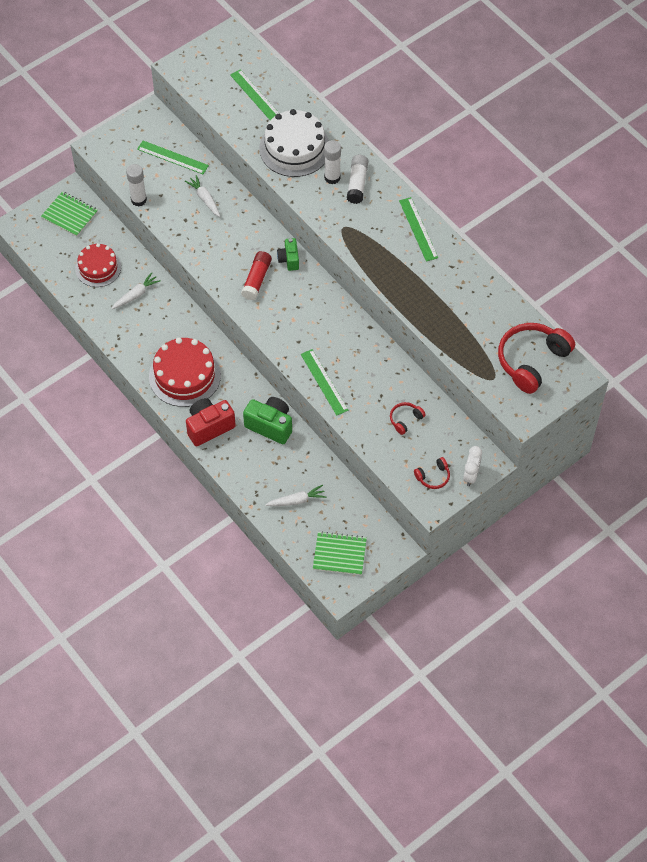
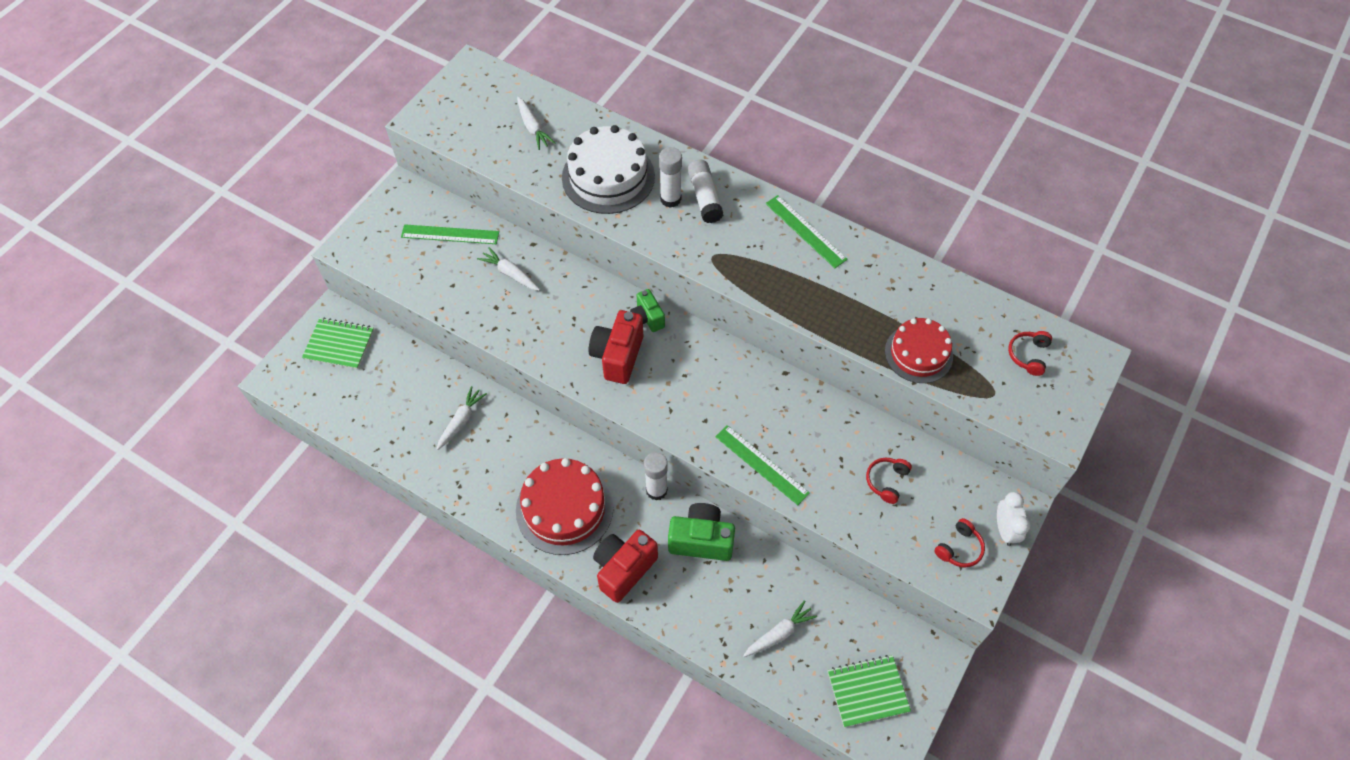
camera: 20 degrees left, 0 degrees up
(98, 268) = (399, 401): red cake -> red cake (918, 353)
(138, 200) = (426, 299): white glue stick -> white glue stick (656, 490)
(256, 96) = (533, 128): green ruler -> white carrot
(256, 280) = (618, 356): red glue stick -> red camera
(532, 361) = (1028, 355): red headphones -> red headphones, size x0.46

